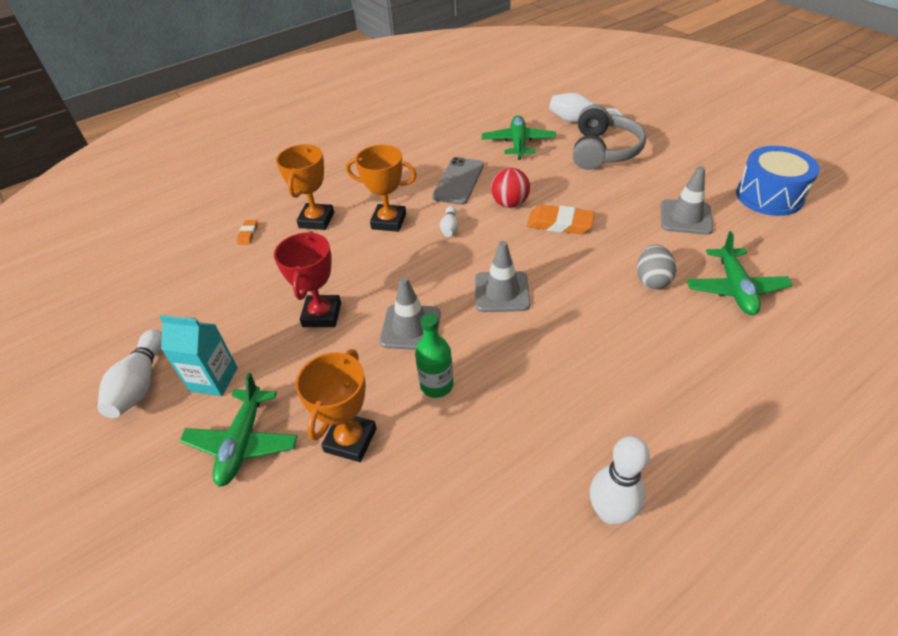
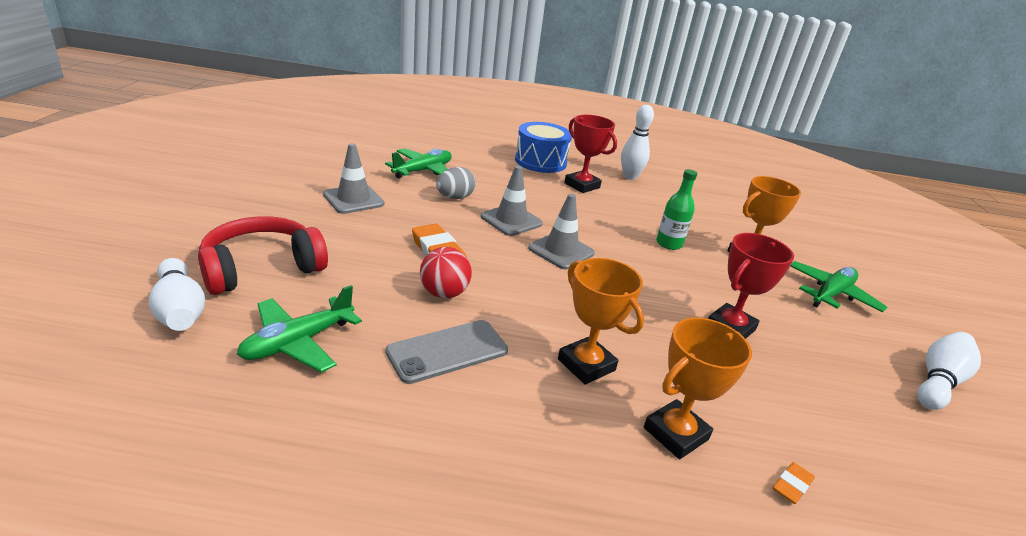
camera: 145 degrees left, 15 degrees down
(214, 379) = (855, 342): turquoise carton -> none
(410, 327) = (657, 275): grey traffic cone -> grey traffic cone (511, 220)
(449, 228) = (533, 314): white bowling pin -> none
(603, 151) = (262, 268): grey headphones -> red headphones
(617, 417) = (582, 185): none -> red trophy
(769, 196) = (278, 172): blue drum -> blue drum (540, 161)

